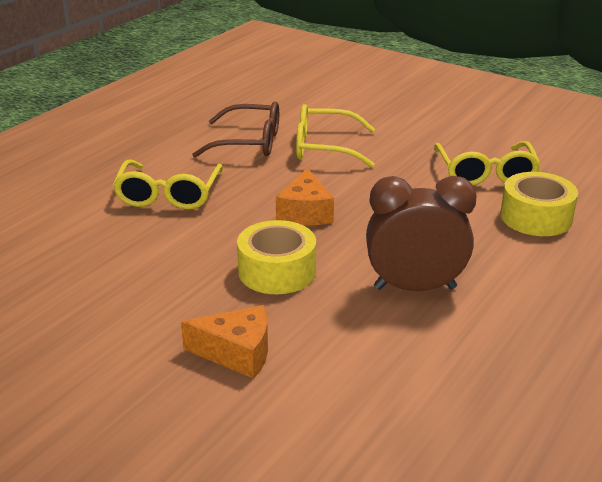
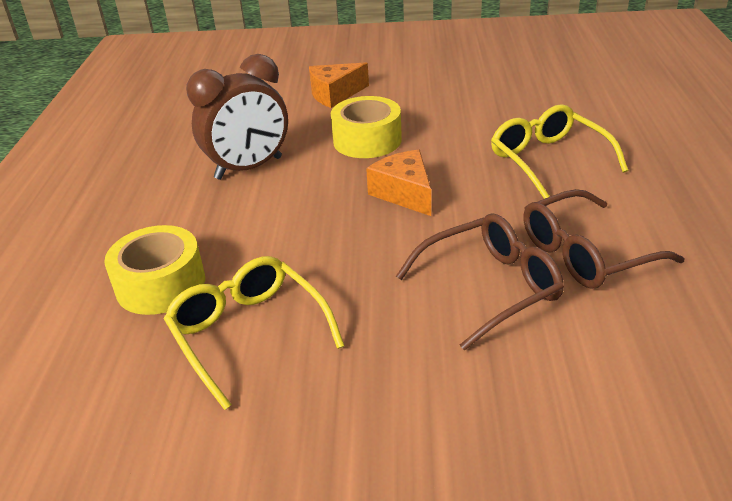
camera: 150 degrees right, 5 degrees up
(324, 147) = (490, 287): yellow glasses -> brown glasses

